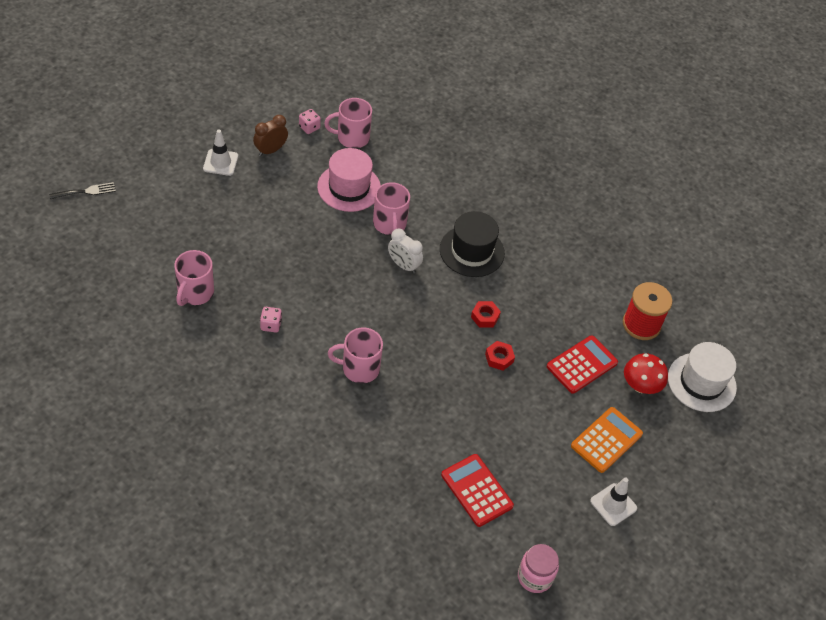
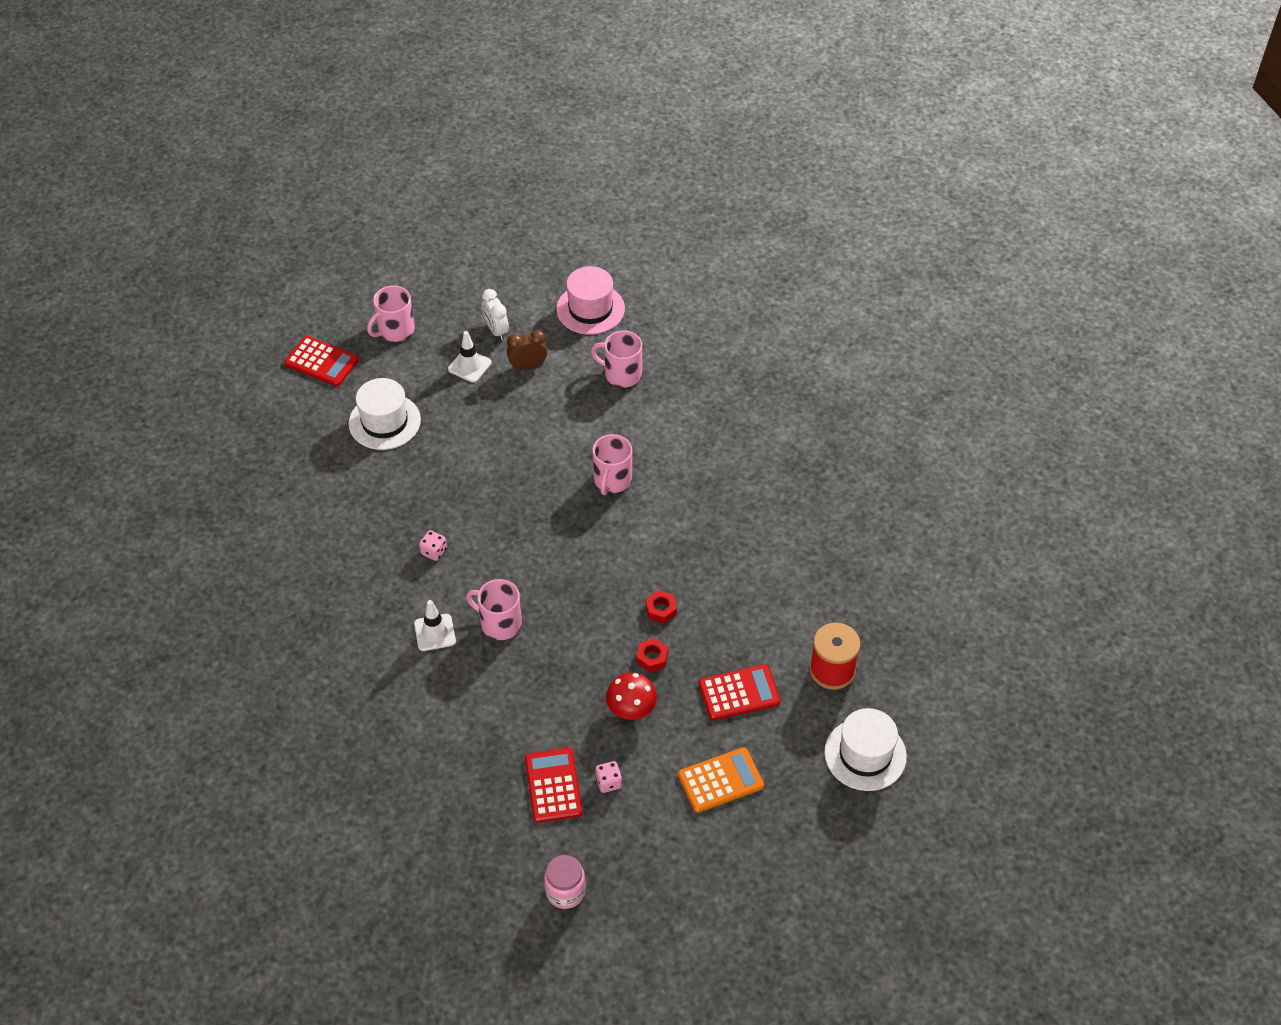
camera: 30 degrees right, 0 degrees up
(86, 191) = (321, 362): black fork -> red calculator
(170, 227) = (384, 422): none -> white hat
(195, 293) = (376, 496): pink mug -> pink mug (395, 330)
(309, 127) = (581, 351): pink dice -> pink dice (608, 782)
(349, 187) = (589, 428): pink hat -> pink hat (590, 309)
(403, 265) = (603, 529): white clock -> white clock (496, 330)
(472, 251) = (685, 534): black hat -> none
(613, 504) = (689, 849): white traffic cone -> white traffic cone (435, 632)
(640, 385) = (792, 736): red mushroom -> red mushroom (631, 709)

